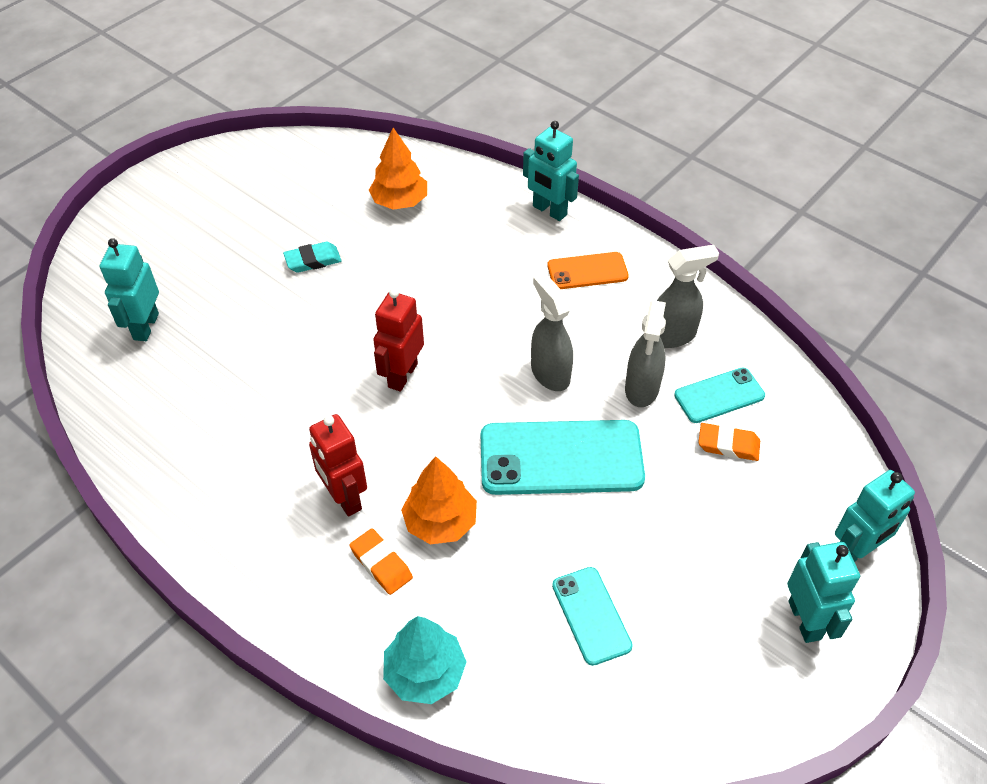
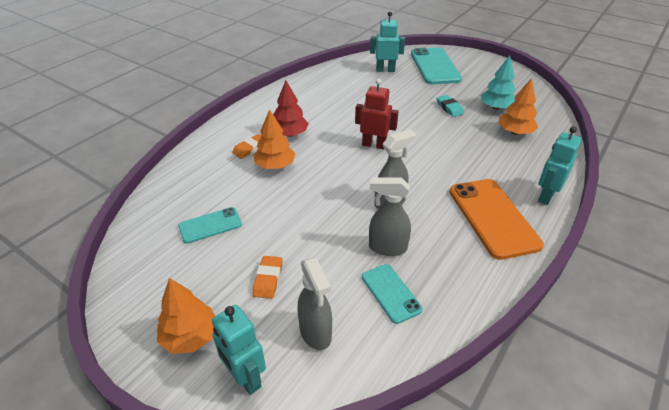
camera: 85 degrees right, 10 degrees down
(344, 498) = (289, 134): red robot -> red tree
(425, 673) = (187, 167): turquoise tree -> turquoise tree (496, 107)
(561, 458) = (322, 209): turquoise phone -> turquoise phone (435, 66)
(587, 271) = (492, 217): orange phone -> orange phone, size x1.82
(672, 336) = (444, 265): grey spray bottle -> grey spray bottle (315, 333)
(728, 445) = (343, 297): orange eraser -> orange eraser (268, 279)
(805, 620) = (190, 336): turquoise robot -> orange tree

